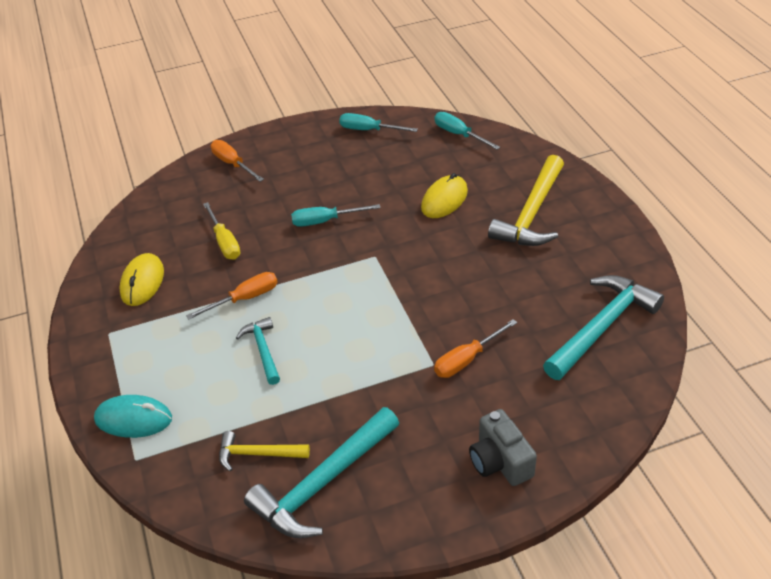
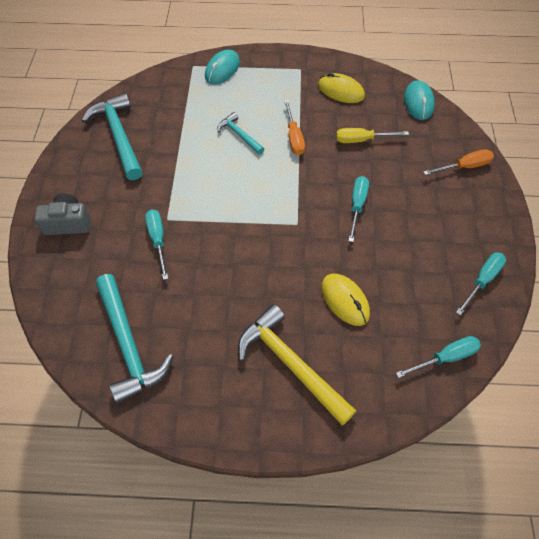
camera: 110 degrees right, 15 degrees up
(142, 214) = (418, 102): none -> turquoise mouse
(257, 454) = (160, 114): yellow hammer -> none
(263, 350) = (239, 135): turquoise hammer -> turquoise hammer turned 135 degrees counterclockwise
(467, 359) = (158, 240): orange screwdriver -> turquoise screwdriver

